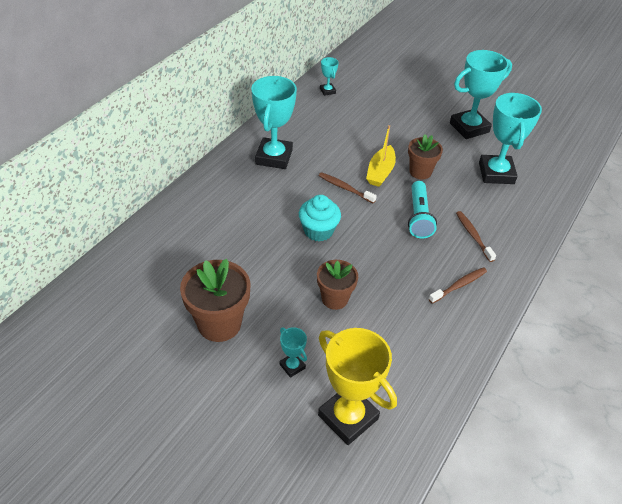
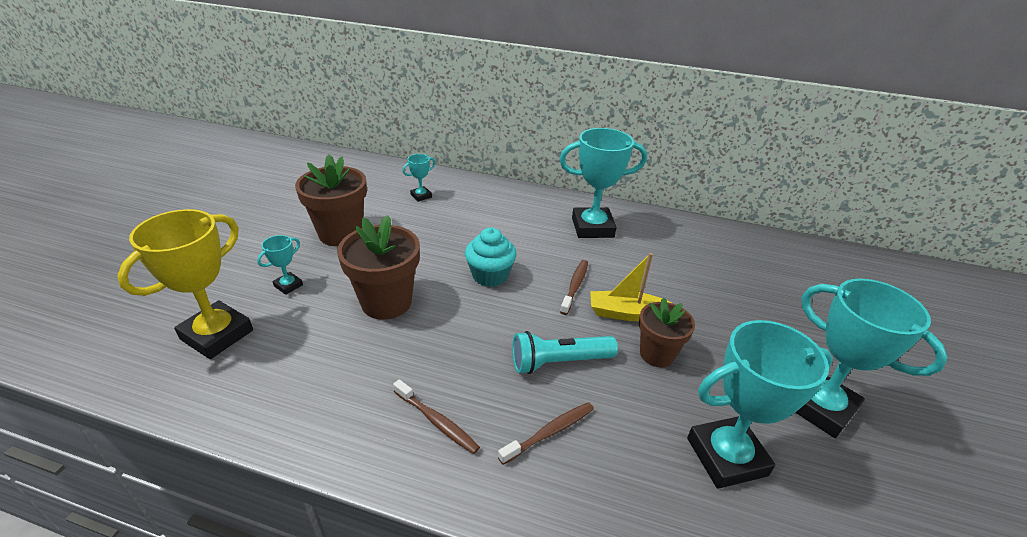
camera: 75 degrees right, 10 degrees down
(327, 91) = (750, 247): turquoise trophy -> turquoise trophy (421, 196)
(335, 299) = (386, 302): brown flower pot -> brown flower pot, size x1.56

